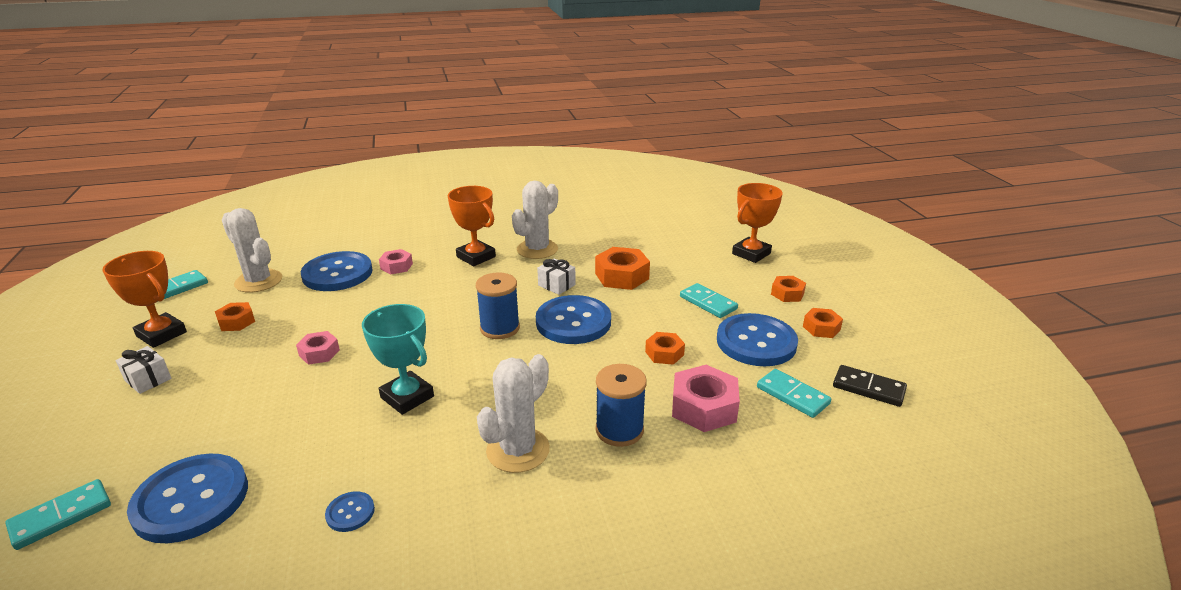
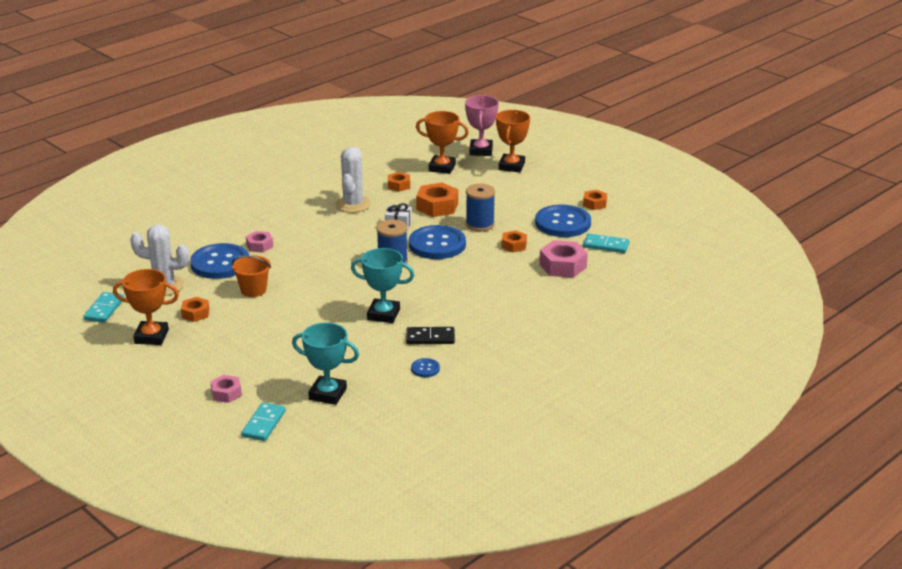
camera: 30 degrees left, 0 degrees up
(148, 379) = (193, 360): white gift -> none
(191, 500) = (327, 394): blue button -> turquoise trophy
(319, 353) = (289, 311): pink nut -> pink nut (226, 393)
(324, 313) = (253, 290): none -> orange bucket
(476, 257) = (312, 222): orange trophy -> orange trophy (442, 168)
(518, 450) = (482, 316): white cactus -> none
(619, 430) = (527, 290): blue spool -> blue spool (480, 224)
(708, 303) = (512, 208): turquoise domino -> none
(731, 229) = (481, 151): none -> pink trophy
(787, 294) = (558, 188): orange nut -> orange nut (399, 185)
(868, 388) = (643, 229): black domino -> black domino (430, 338)

